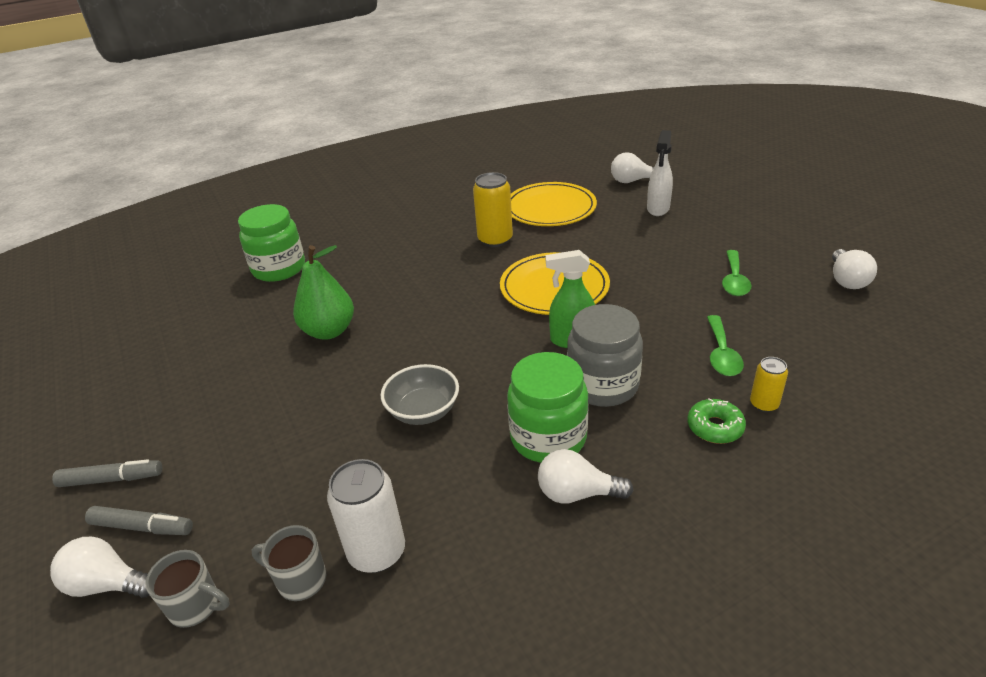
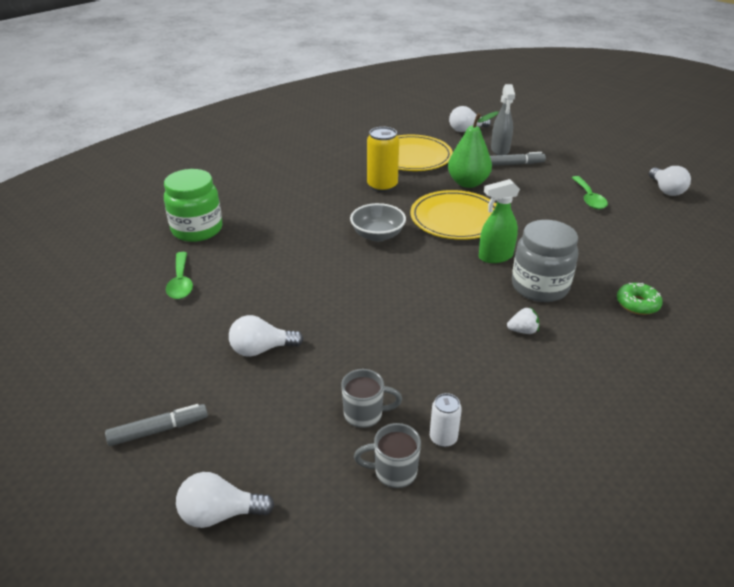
camera: 20 degrees left, 0 degrees up
(142, 527) = (220, 462): grey marker -> grey marker (515, 164)
(197, 606) = (317, 511): grey mug -> grey mug (365, 414)
(329, 331) = (283, 276): green pear -> green pear (468, 183)
(377, 552) = (443, 438): white can -> white can, size x0.56
(423, 411) = (410, 327): grey bowl -> grey bowl (377, 235)
(548, 438) = (522, 331): green jar -> white strawberry
(577, 493) = (569, 366): white light bulb -> white light bulb (261, 349)
(658, 209) = (500, 150): white spray bottle -> grey spray bottle
(721, 354) = (611, 252): green spoon -> green spoon (181, 282)
(764, 404) = (660, 283): yellow can -> none

